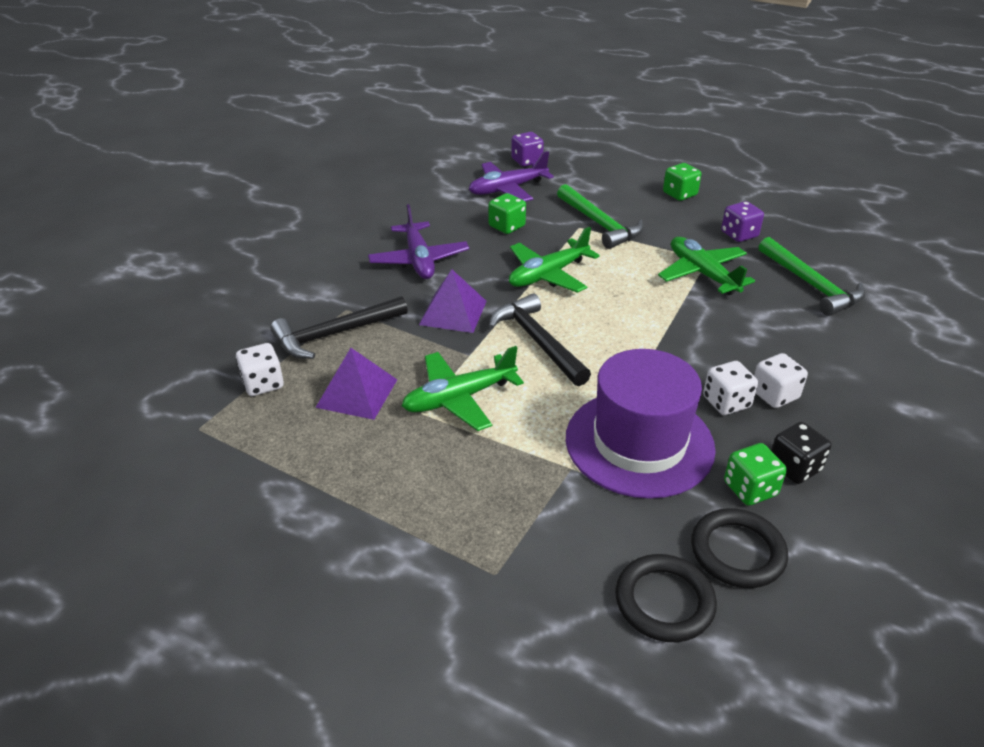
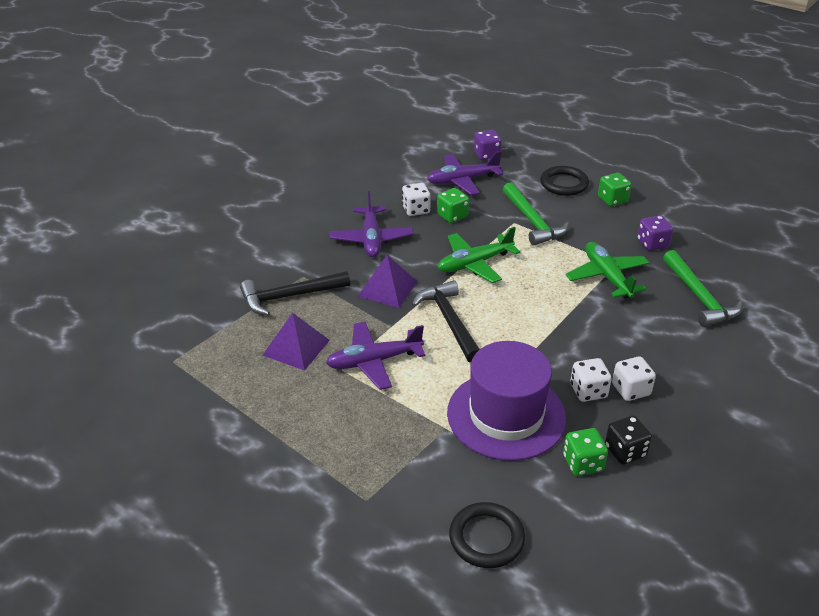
camera: 10 degrees right, 0 degrees up
(263, 384) = (226, 331): white dice -> white dice (416, 210)
(459, 398) = (374, 361): green plane -> purple plane
(737, 552) = (555, 510): black ring -> black ring (564, 184)

